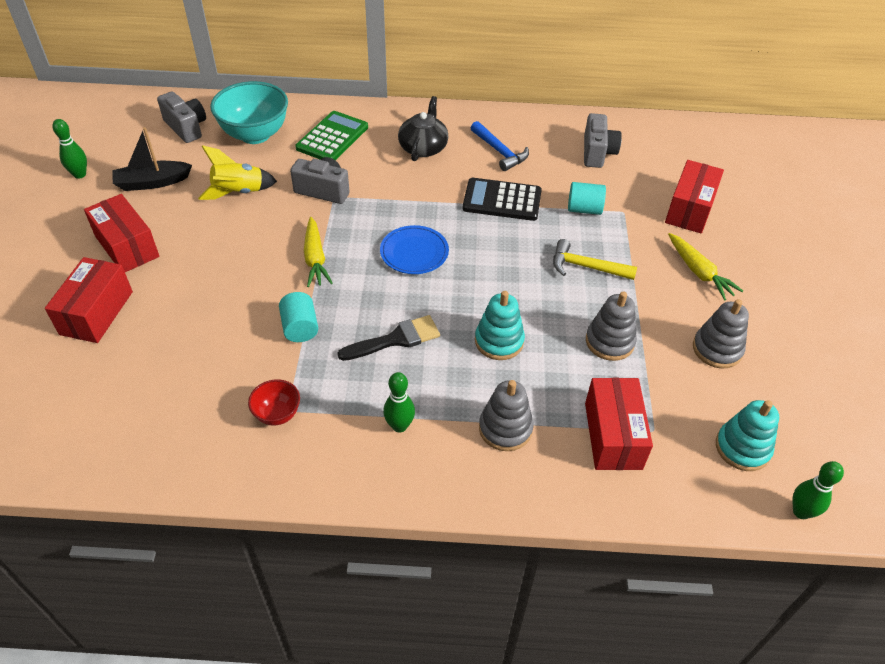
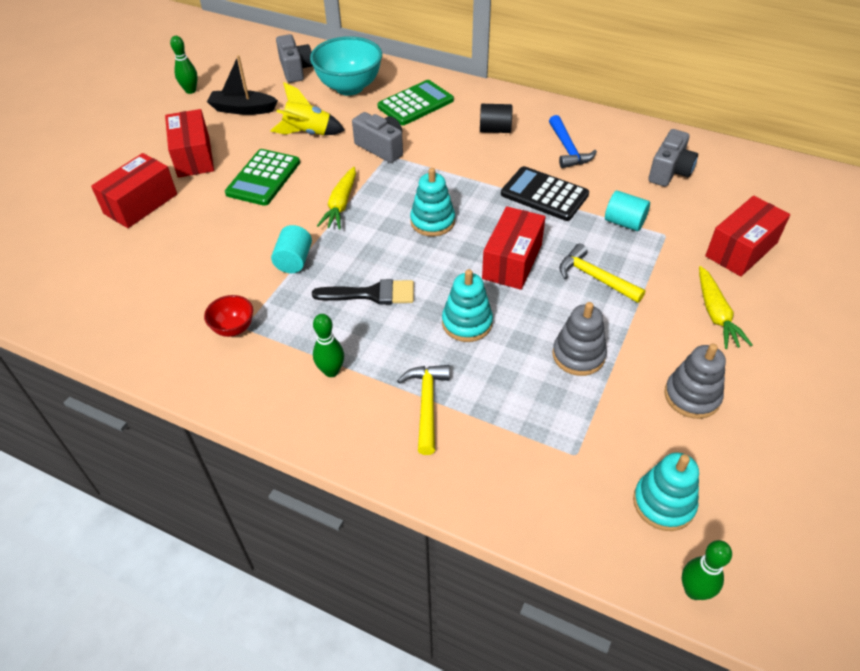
camera: 25 degrees right, 0 degrees up
(218, 251) = (263, 178): none -> green calculator
(414, 252) = (432, 221): blue plate -> turquoise stacking toy
(423, 147) = (495, 130): black teapot -> black cylinder
(505, 428) = (427, 404): grey stacking toy -> yellow hammer
(613, 435) = (530, 445): red box -> red box (512, 261)

